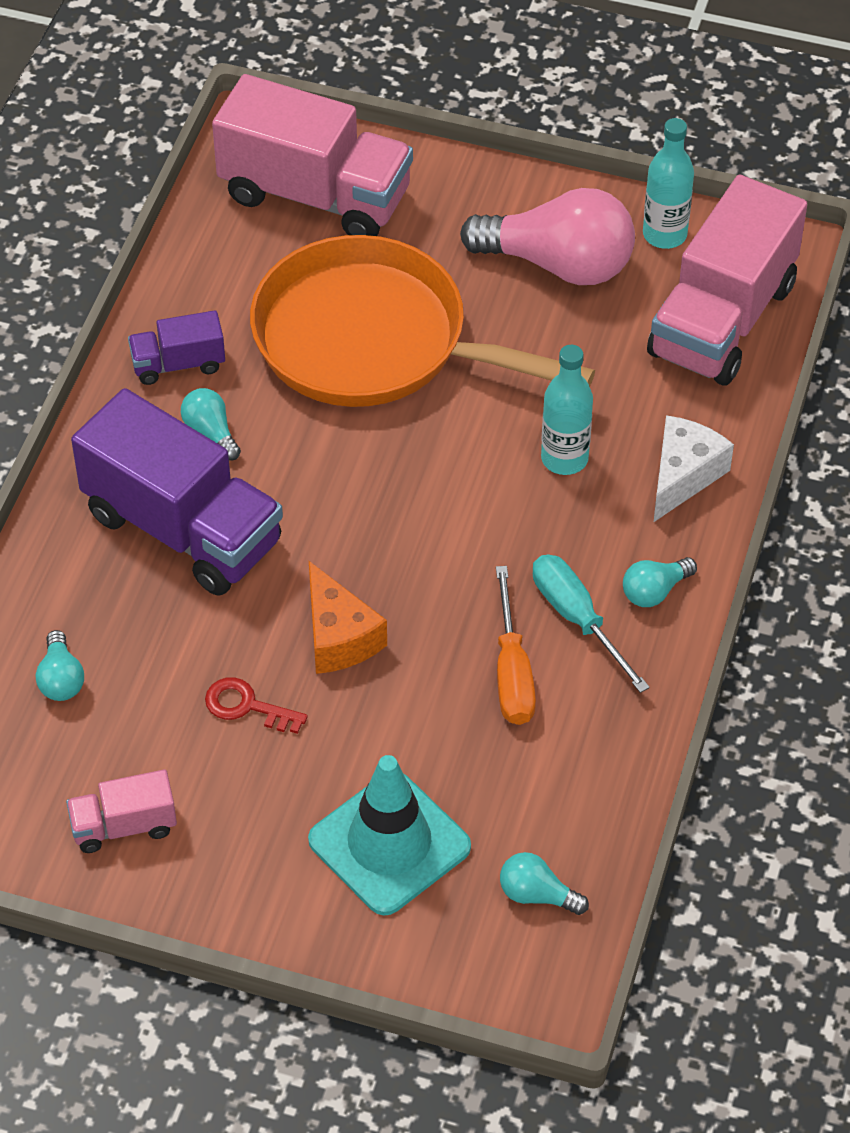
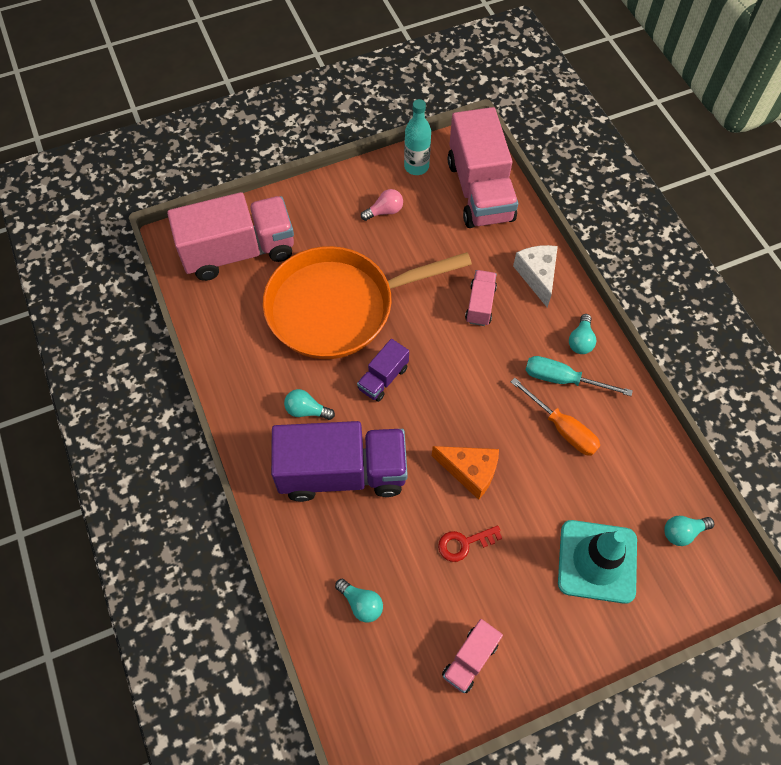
camera: 40 degrees left, 10 degrees up
(178, 364) = (255, 386): purple truck -> purple truck (383, 378)
(558, 264) = (384, 211): pink light bulb -> pink light bulb, size x0.45
(564, 459) = (480, 304): turquoise bottle -> pink truck

